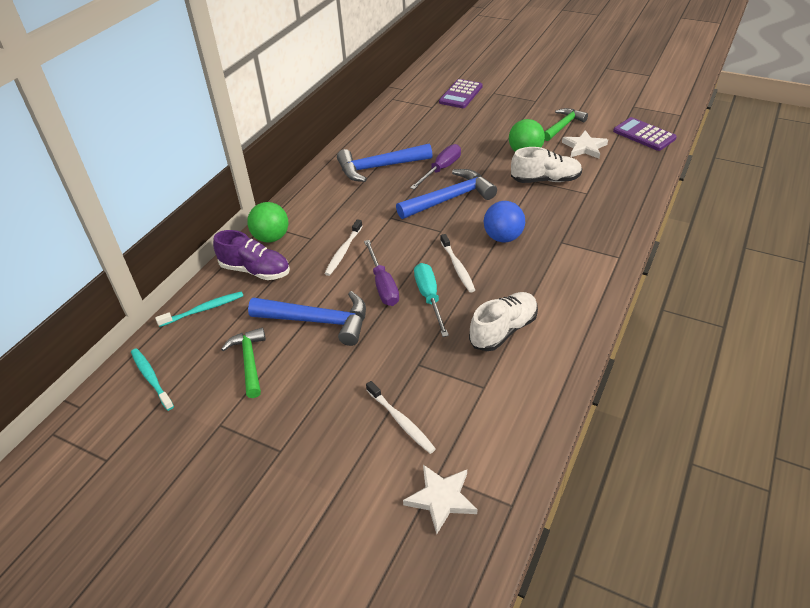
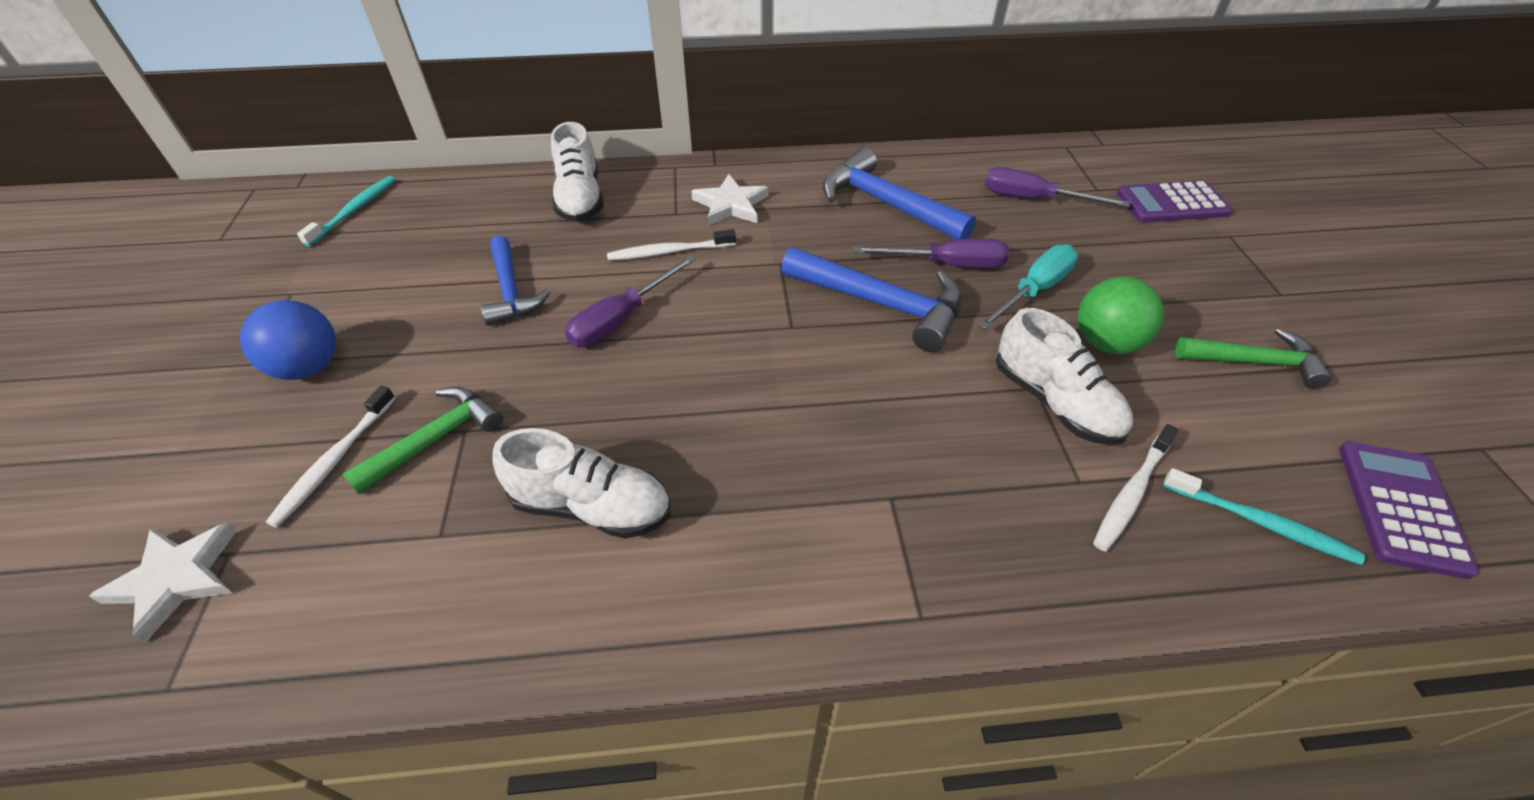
camera: 55 degrees right, 5 degrees up
(204, 309) = (487, 194): turquoise toothbrush -> turquoise toothbrush (1262, 523)
(249, 361) = (409, 267): green hammer -> green hammer (435, 439)
(255, 270) = (580, 198): purple shoe -> white shoe
(271, 238) = (652, 183): green ball -> none
(318, 321) = (511, 291): blue hammer -> blue hammer, size x0.66
(420, 126) = (1033, 199): none -> purple screwdriver
(429, 298) = (621, 381): turquoise screwdriver -> turquoise screwdriver (1034, 290)
(457, 267) = (716, 383): white toothbrush -> white toothbrush (1131, 493)
(503, 237) = (836, 409): blue ball -> blue ball (309, 367)
(584, 147) = (1224, 420): white star -> white star (730, 205)

